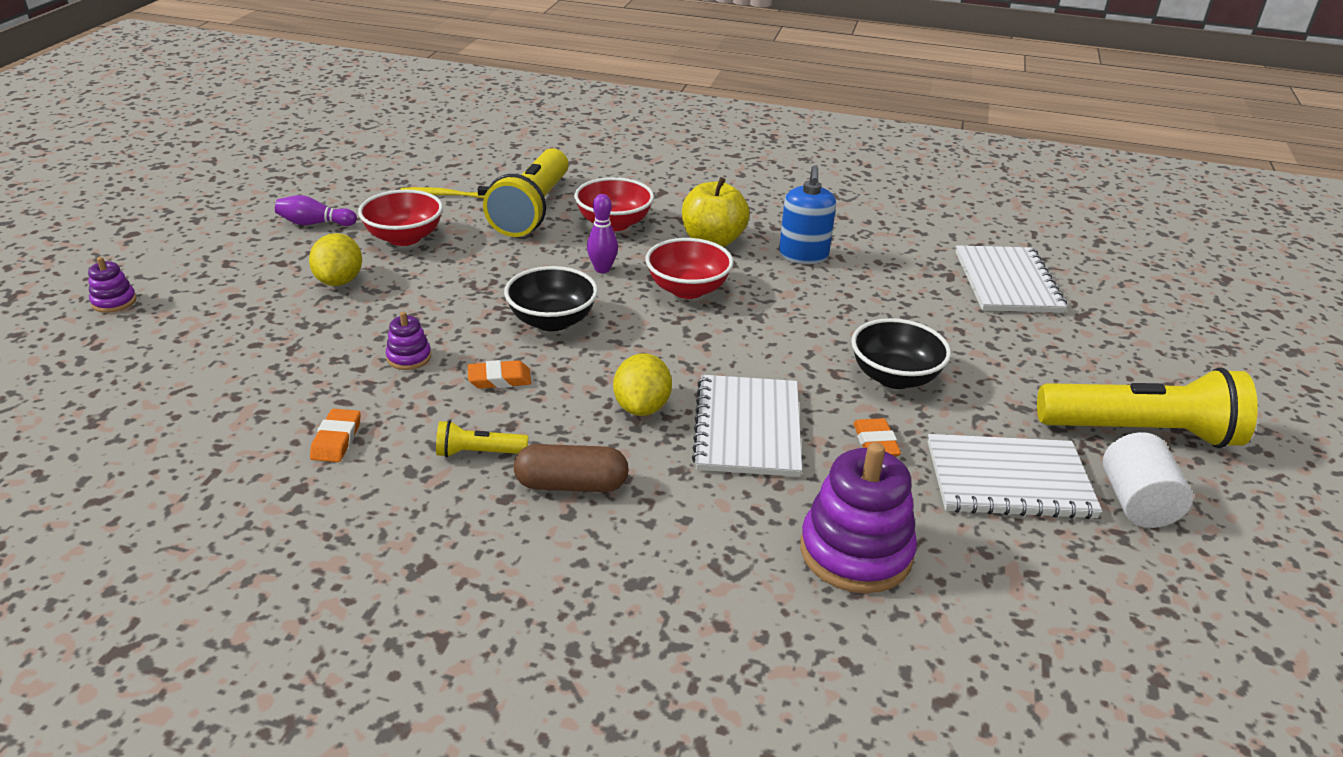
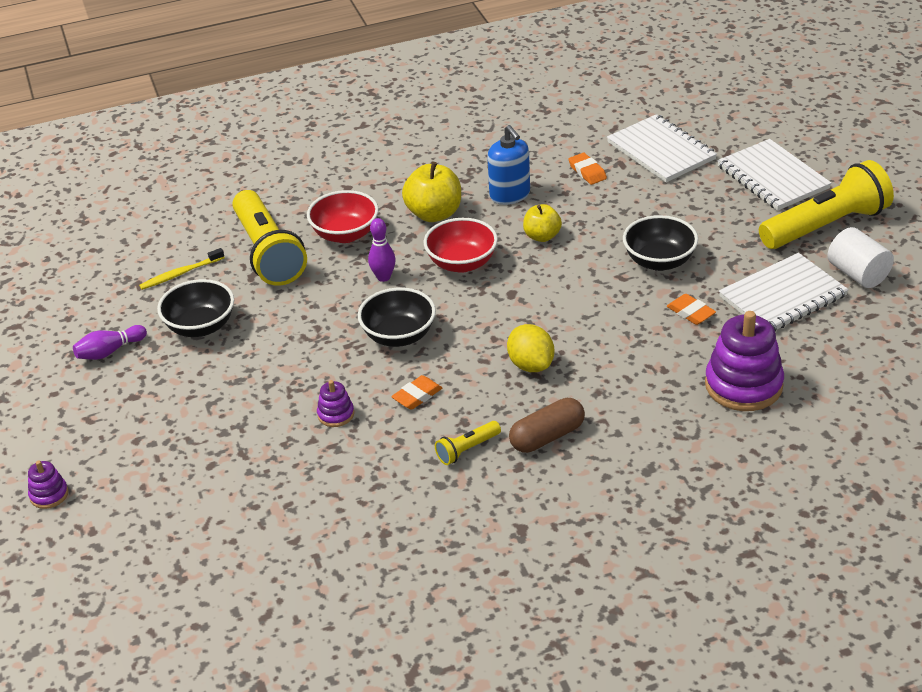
camera: 30 degrees left, 5 degrees up
(336, 440) = (365, 493): orange eraser -> orange eraser (587, 172)
(339, 281) = (202, 386): yellow lemon -> none
(404, 238) = (200, 326): red bowl -> black bowl
(747, 428) = (609, 343): white notebook -> white notebook (773, 177)
(794, 301) = (542, 236): none -> yellow apple

